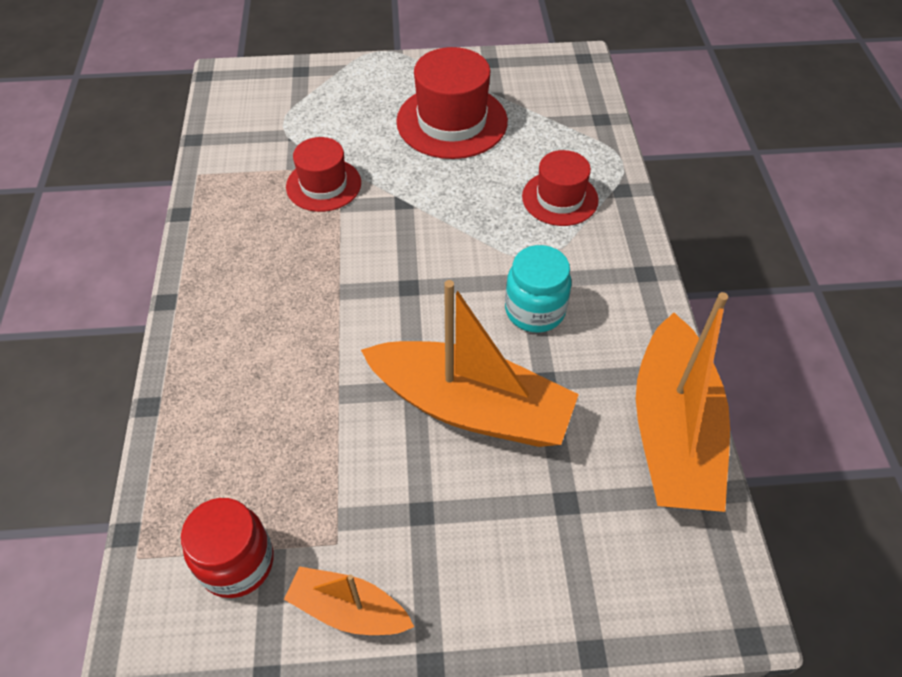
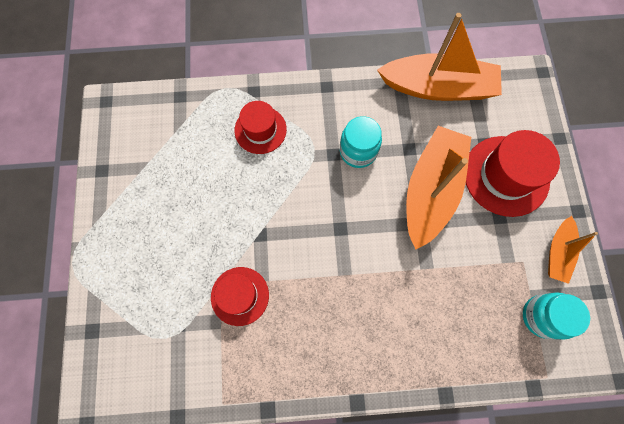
camera: 90 degrees left, 20 degrees up
(237, 563) = (542, 316): red jar -> turquoise jar
(452, 121) = (173, 201): red hat -> red hat (506, 176)

